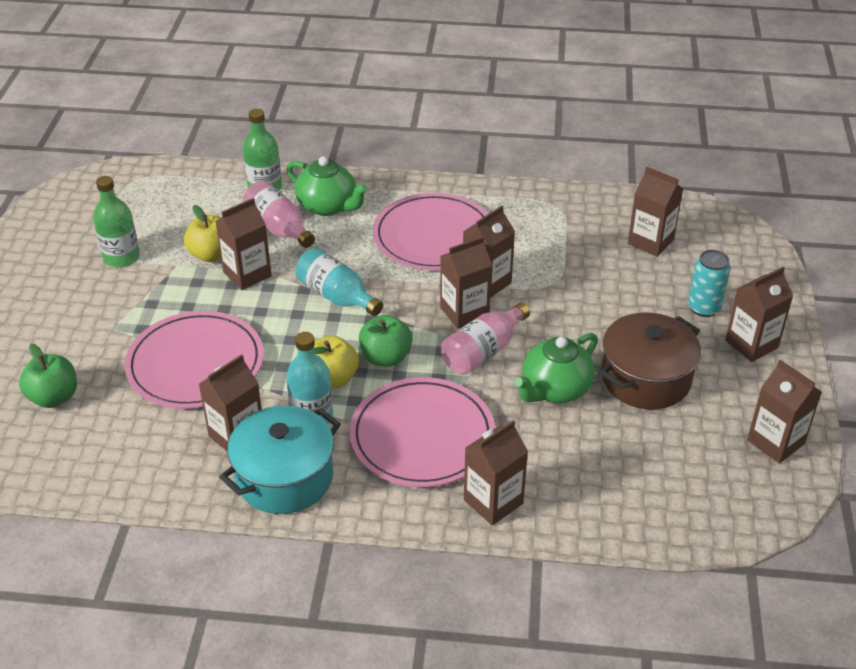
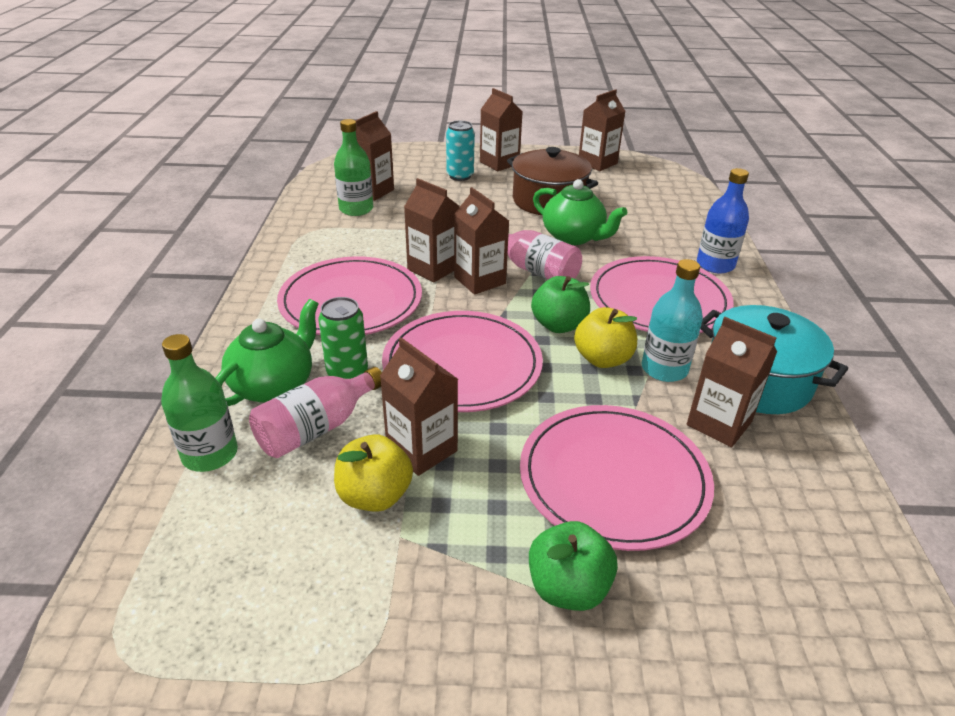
camera: 95 degrees left, 5 degrees down
(54, 397) = (742, 645): green apple -> green apple (568, 588)
(121, 257) = (376, 624): green bottle -> green bottle (356, 209)
(336, 238) = (347, 373): none -> green can
(337, 296) = (462, 365): turquoise bottle -> pink plate
(493, 502) = (715, 265): brown carton -> blue bottle

